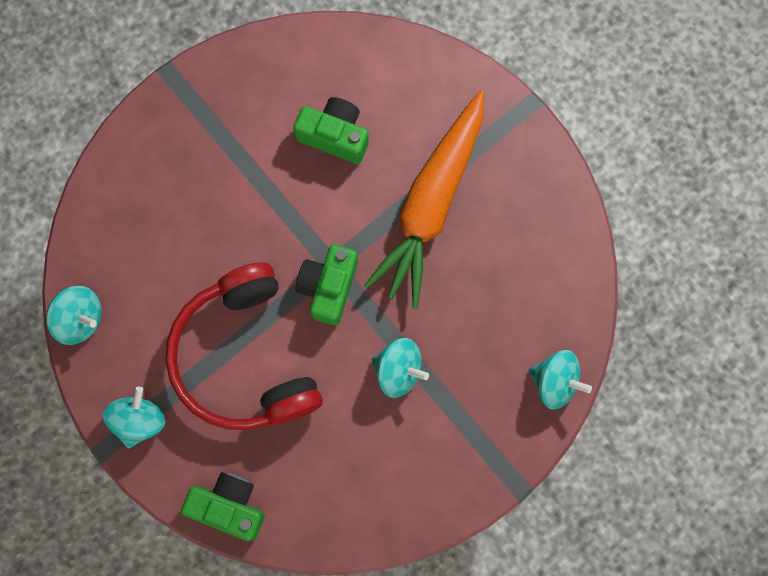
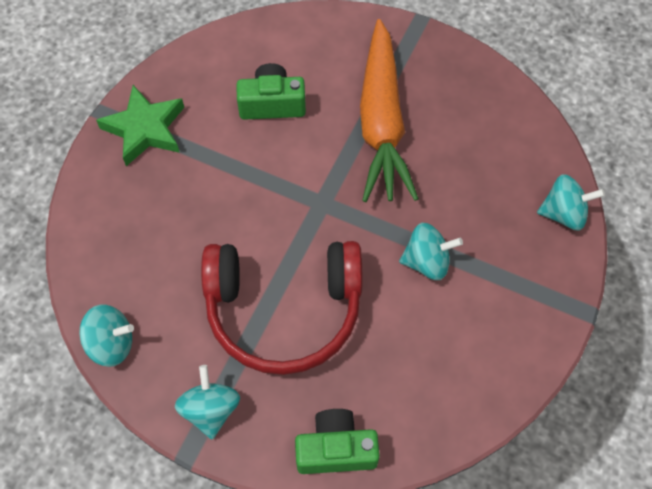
camera: 25 degrees left, 15 degrees down
(201, 110) = (145, 129): none -> green star
(244, 357) = (284, 310): red headphones -> red headphones turned 45 degrees counterclockwise
(328, 287) = (329, 221): green camera -> none

